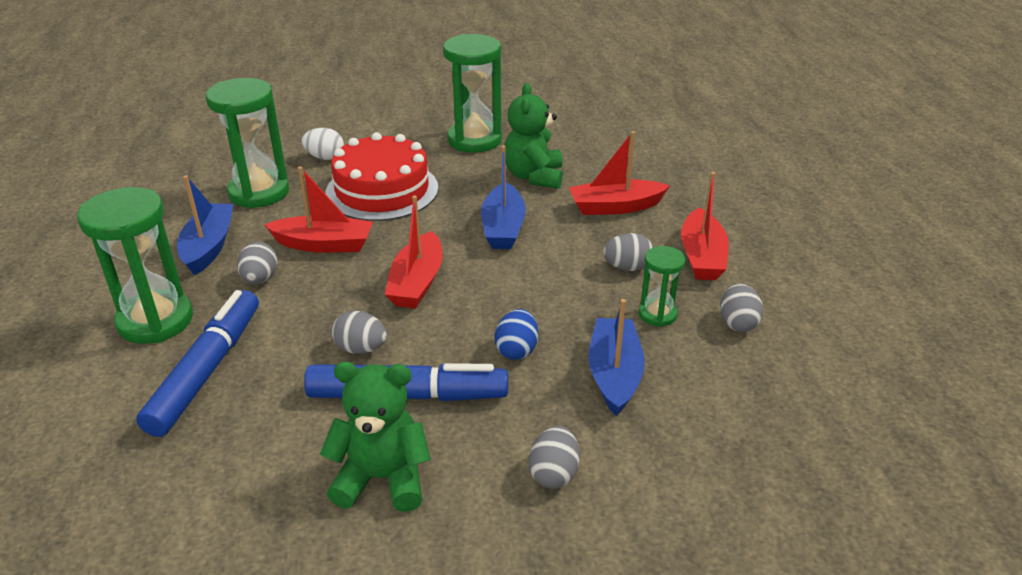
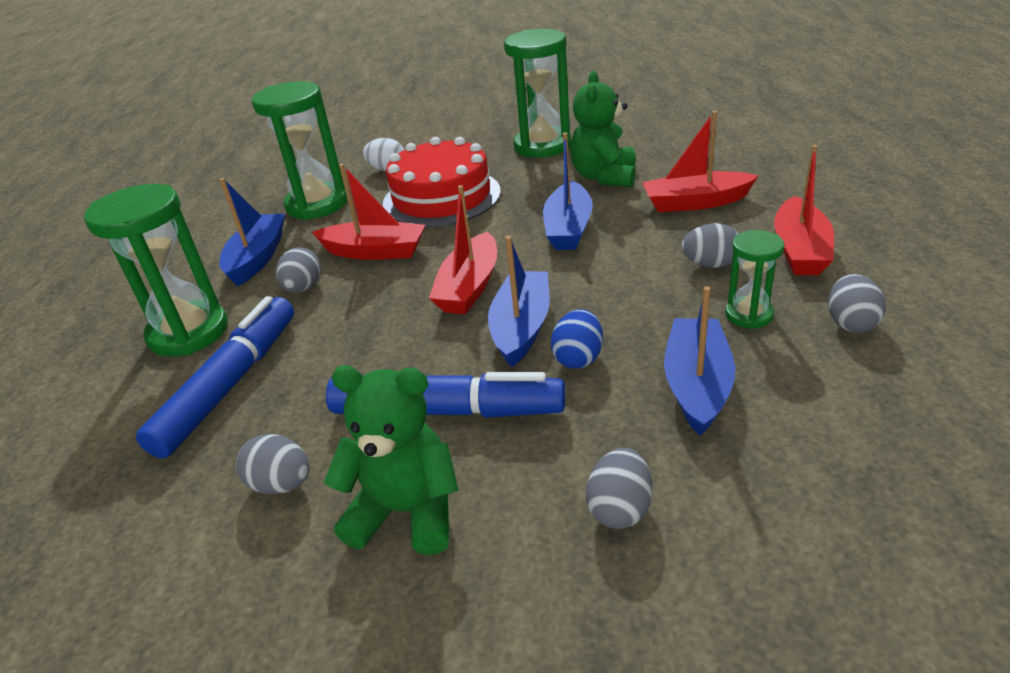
camera: 10 degrees right, 0 degrees up
(361, 349) = (400, 359): grey egg -> grey egg (281, 484)
(466, 322) = (521, 327): none -> blue boat

